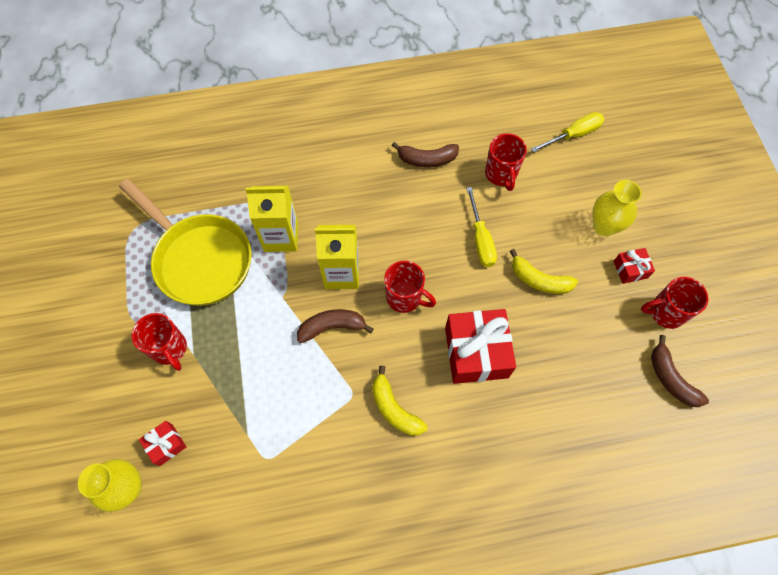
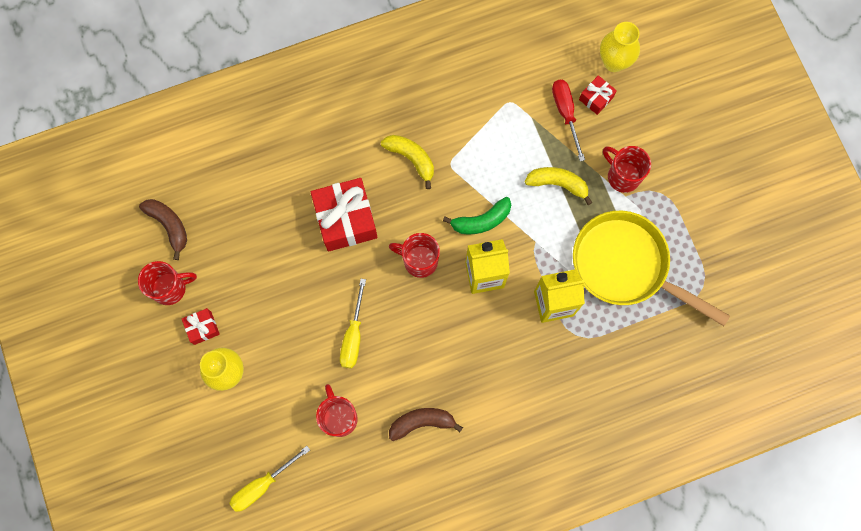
camera: 170 degrees right, 10 degrees up
(207, 432) = (565, 114): none -> red screwdriver
(332, 327) = (481, 221): brown banana -> green banana
(480, 239) = (353, 335): yellow screwdriver -> yellow screwdriver turned 150 degrees counterclockwise
(539, 280) = (292, 301): yellow banana -> yellow banana (558, 184)

